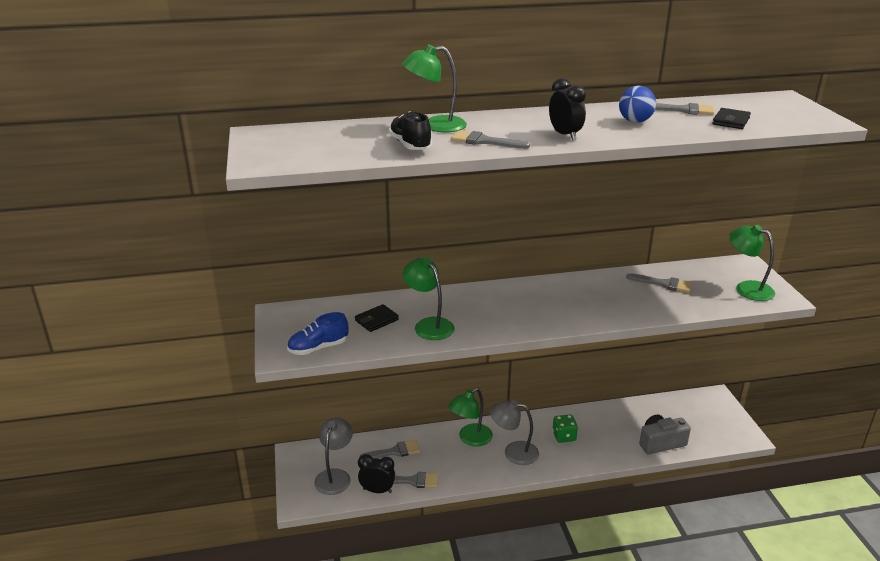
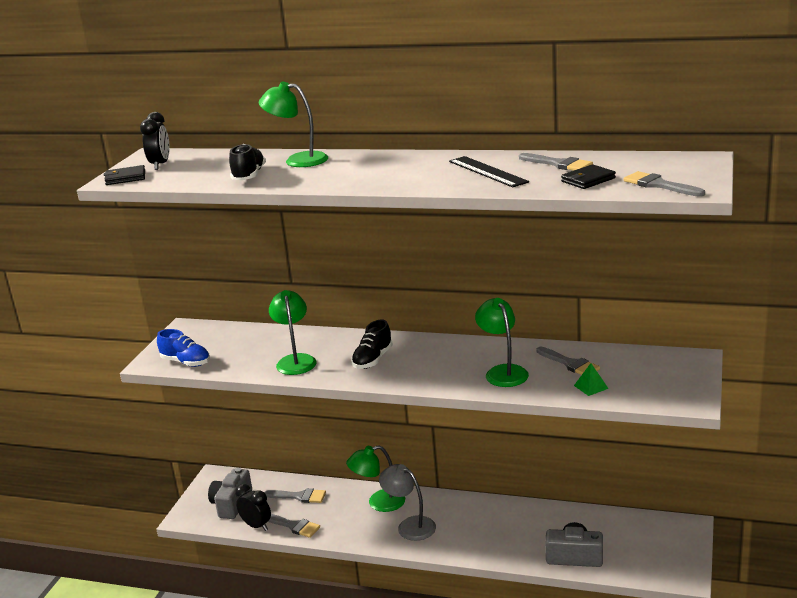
camera: 30 degrees right, 5 degrees down
(318, 348) = (186, 362): blue shoe -> blue shoe turned 150 degrees counterclockwise
(335, 476) = (231, 504): grey lamp -> grey camera
(376, 320) = (256, 348): black wallet -> black wallet (125, 178)
(484, 141) = (315, 178): grey brush -> grey brush (659, 185)
(500, 310) = (373, 359): none -> black shoe
(564, 436) = (474, 524): green dice -> none
(565, 135) = (395, 179): black clock -> black clock (160, 165)
(635, 121) = (487, 171): blue ball -> black ruler
(701, 300) = (591, 387): none -> green pyramid
(747, 288) = (660, 384): green lamp -> green lamp (503, 372)

